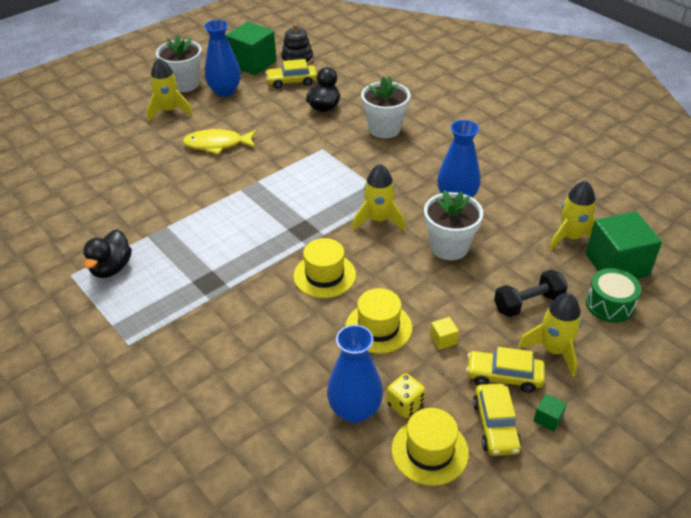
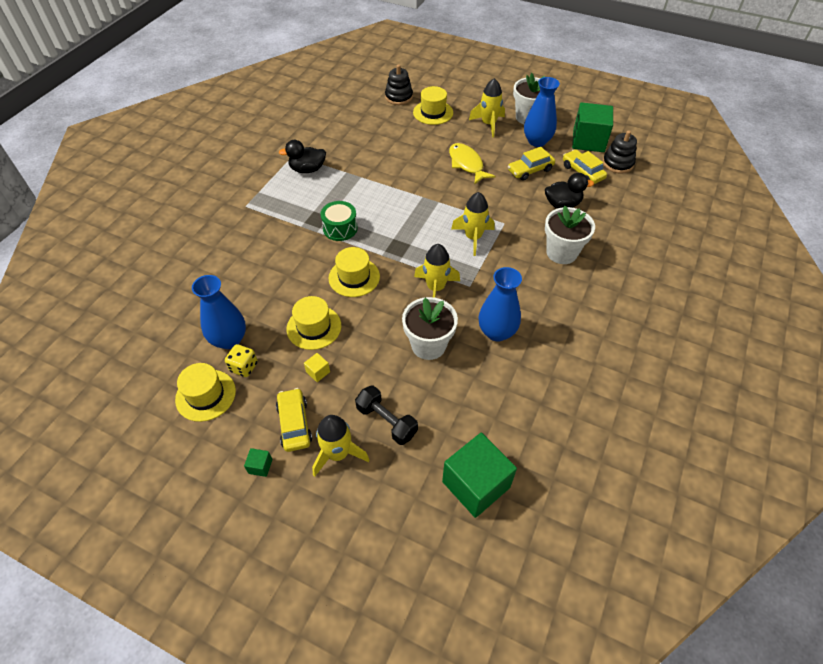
camera: 65 degrees right, 10 degrees up
(54, 157) = (399, 97): none -> black stacking toy
(110, 141) = (433, 112): none -> yellow hat
(495, 426) = (242, 431): yellow car -> yellow car (530, 170)
(571, 237) = (494, 436): yellow rocket -> yellow rocket (473, 237)
(609, 305) = (415, 488): green drum -> green drum (340, 228)

